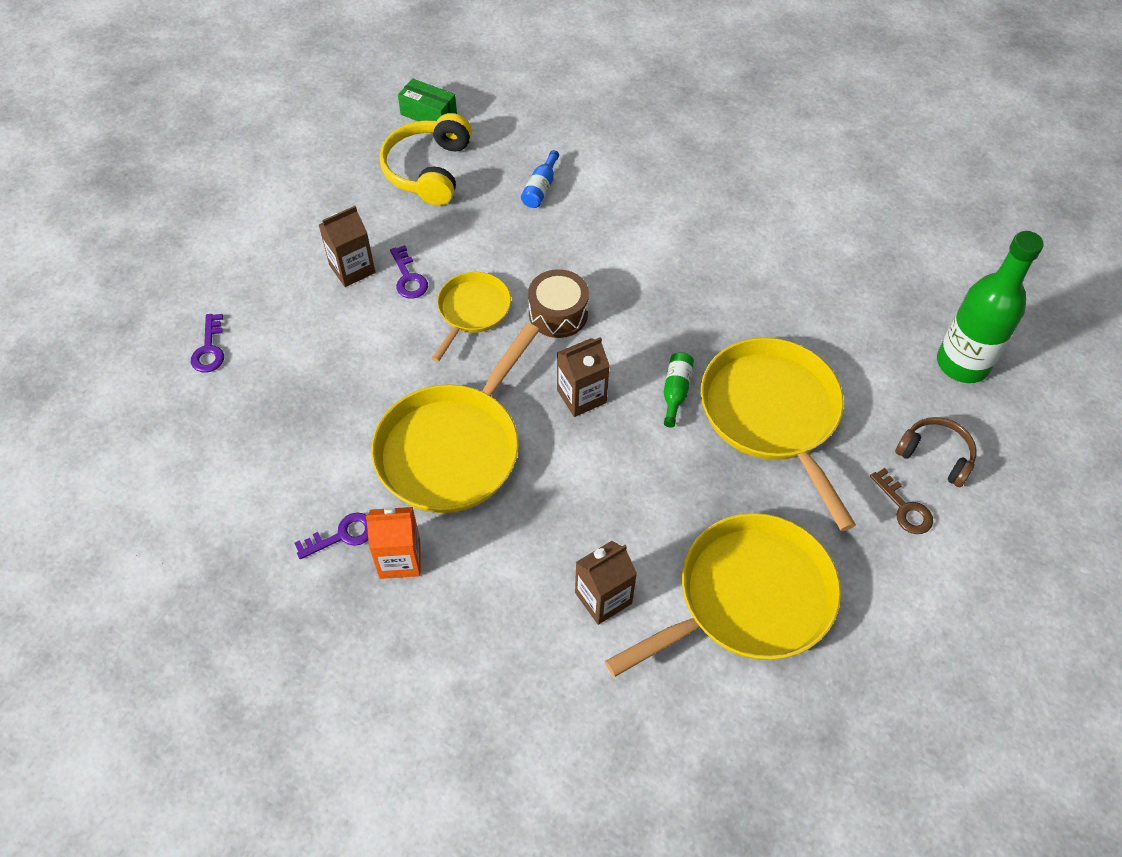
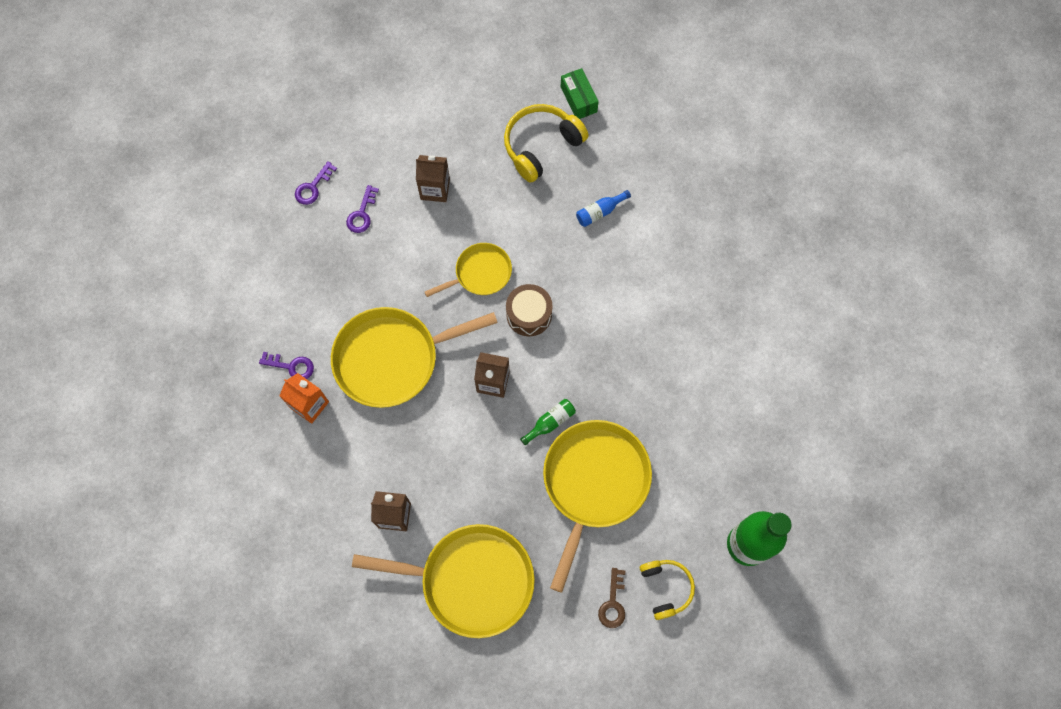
camera: 40 degrees right, 15 degrees up
(408, 278) = (462, 220): purple key -> purple key (362, 214)
(935, 455) = (666, 588): brown headphones -> yellow headphones

